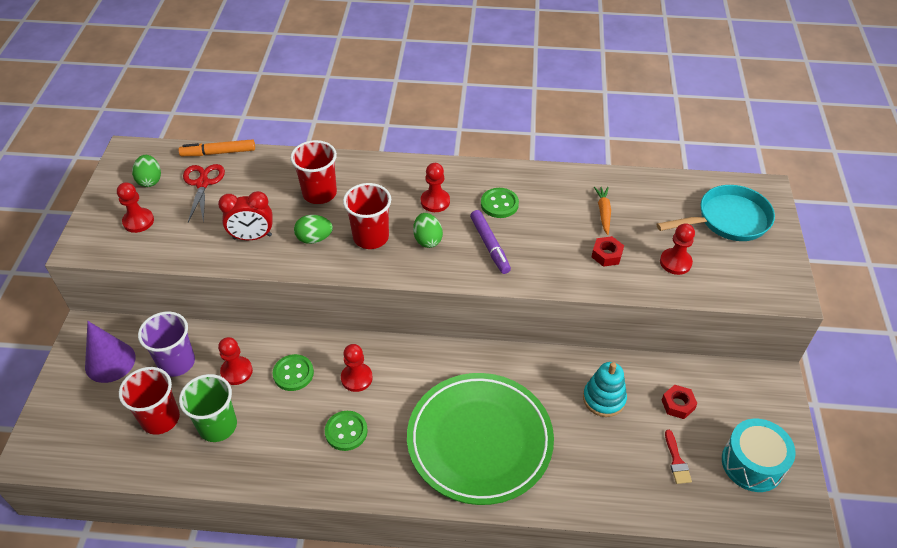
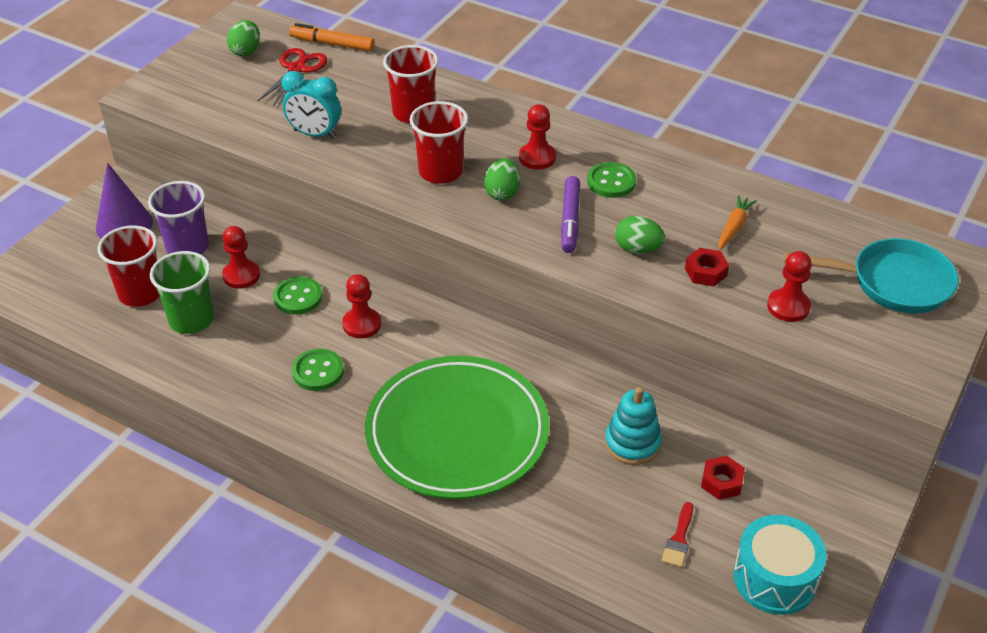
camera: 25 degrees right, 5 degrees down
(138, 221) = (210, 86): red pawn -> none
(252, 237) = (315, 134): red clock -> turquoise clock
(314, 238) = (378, 155): green egg -> green egg (637, 249)

